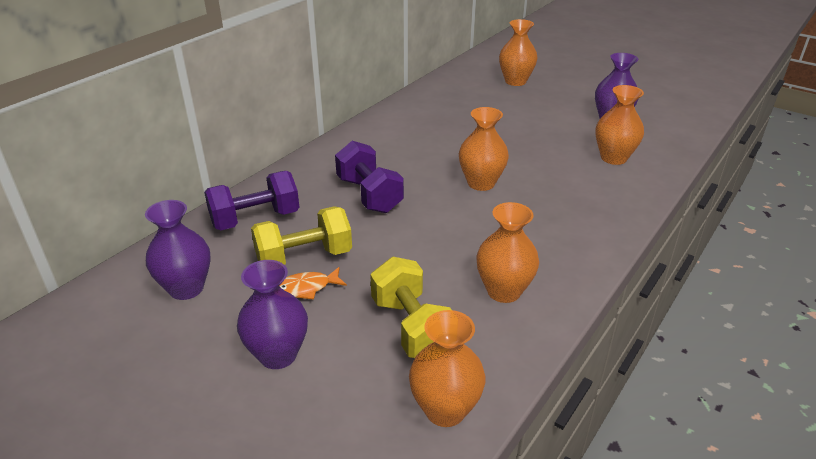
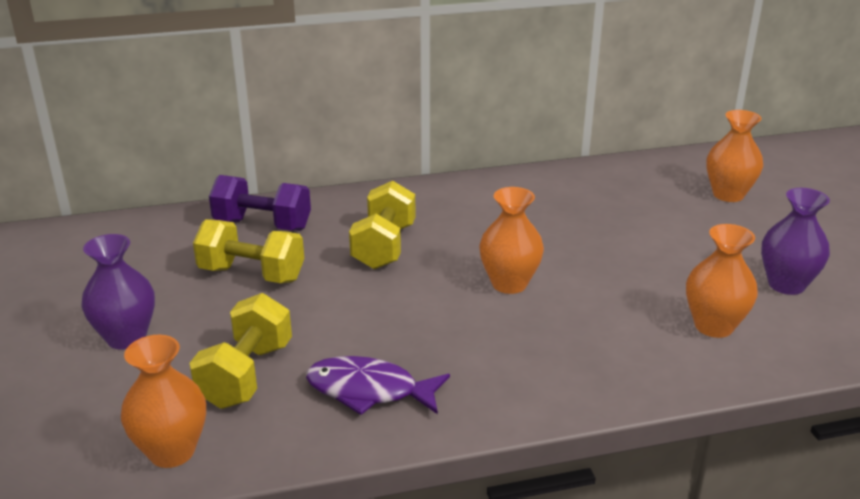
camera: 40 degrees right, 5 degrees down
(186, 288) = (141, 255): purple vase -> none
(306, 288) = (217, 299): orange fish -> none
(369, 195) = (384, 247): purple dumbbell -> yellow dumbbell
(503, 291) = (369, 390): orange vase -> purple fish

